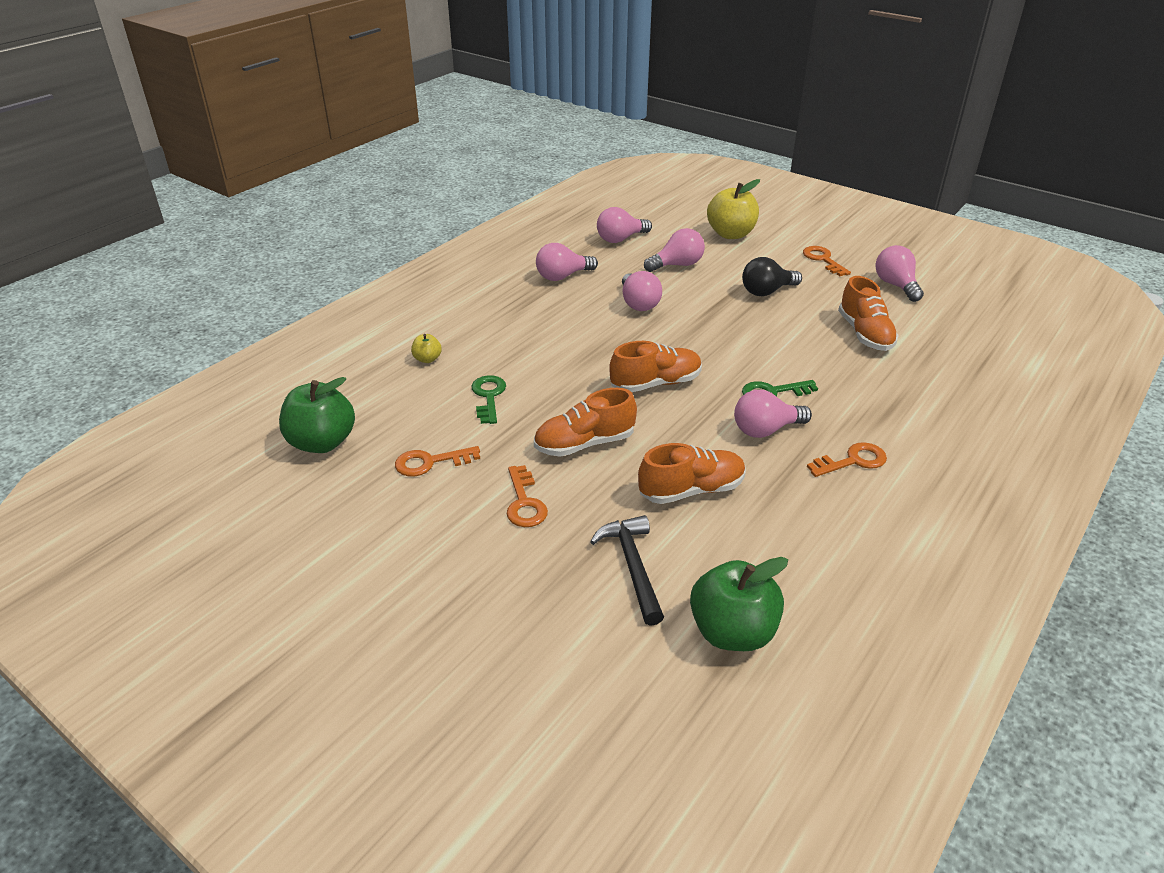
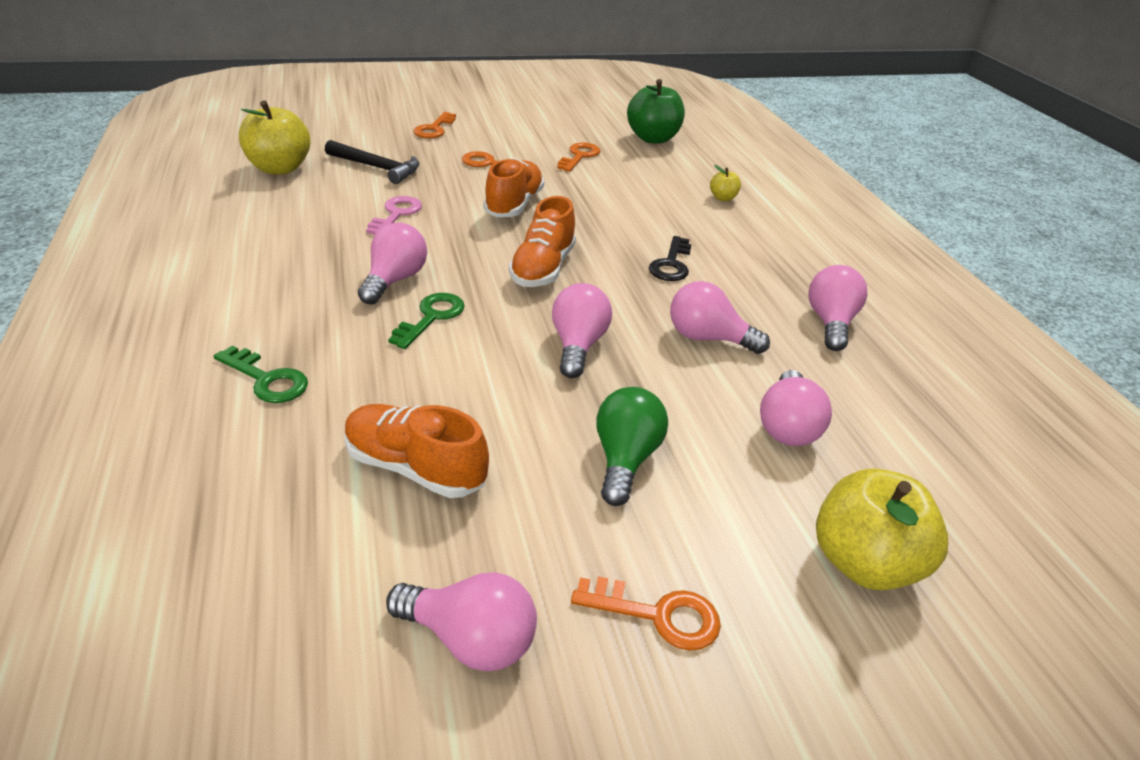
camera: 125 degrees right, 0 degrees up
(488, 397) = (631, 198): green key -> green key (266, 379)
(572, 342) = (671, 264): none -> black key
(620, 239) = (921, 423): pink light bulb -> pink light bulb (578, 345)
(691, 490) = (396, 214): orange shoe -> pink key
(732, 632) = (279, 168): green apple -> yellow apple
(767, 291) = (625, 459): black light bulb -> green light bulb
(852, 461) = (286, 294): orange key -> orange key (434, 129)

